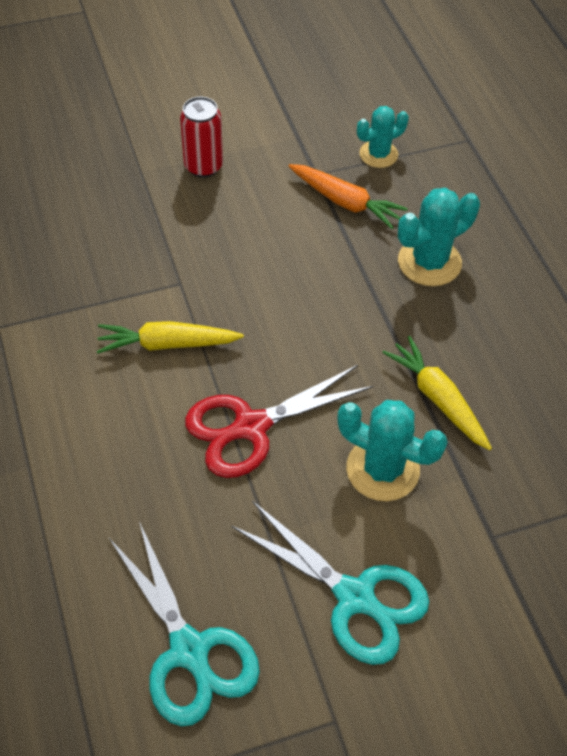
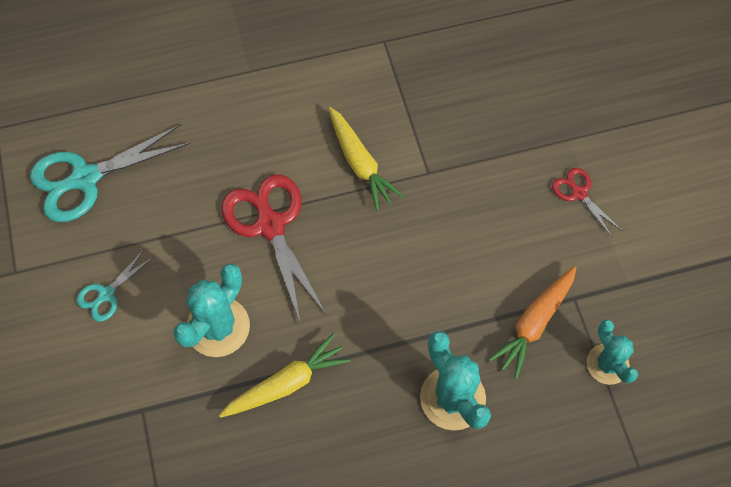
camera: 95 degrees right, 10 degrees up
(167, 344) = (360, 163): yellow carrot -> yellow carrot turned 150 degrees clockwise
(203, 166) = (578, 193): red can -> red scissors
(355, 597) = (106, 294): turquoise scissors -> turquoise scissors, size x0.51

